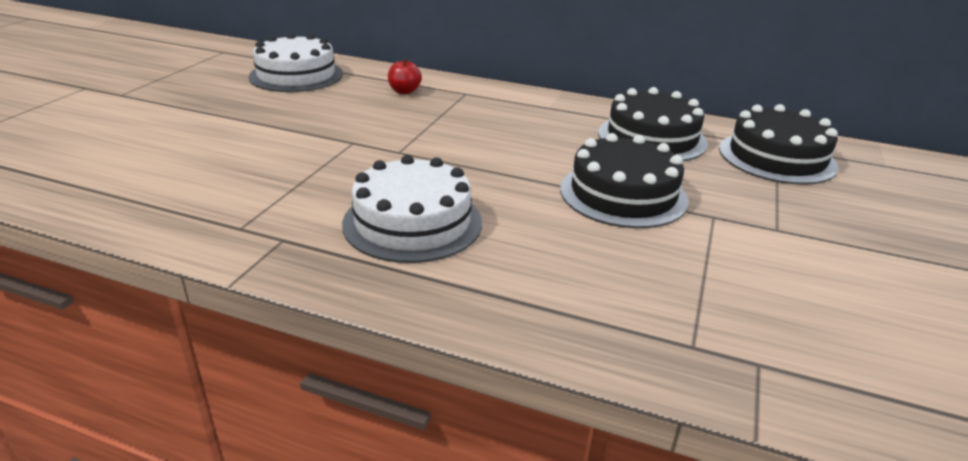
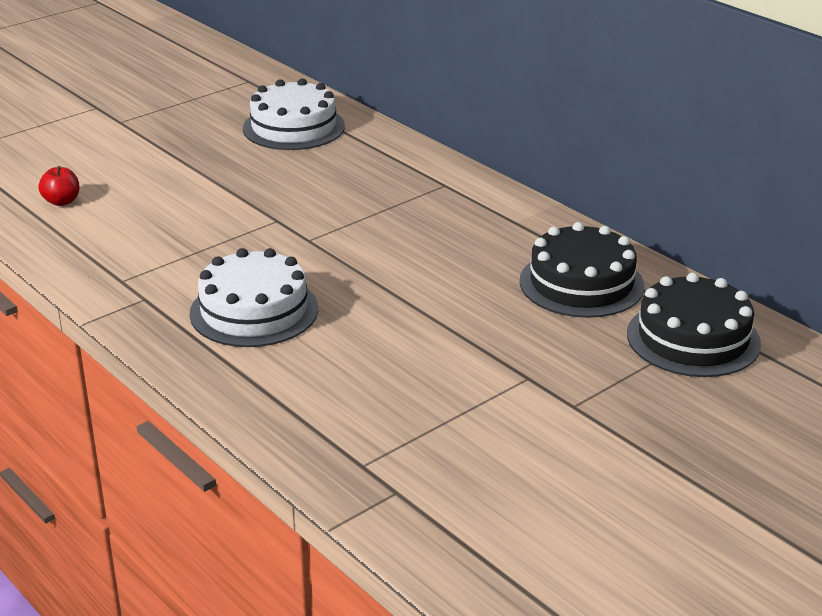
camera: 30 degrees right, 0 degrees up
(404, 91) = (383, 169): red apple -> red apple (61, 201)
(623, 194) = (469, 334): black cake -> none

